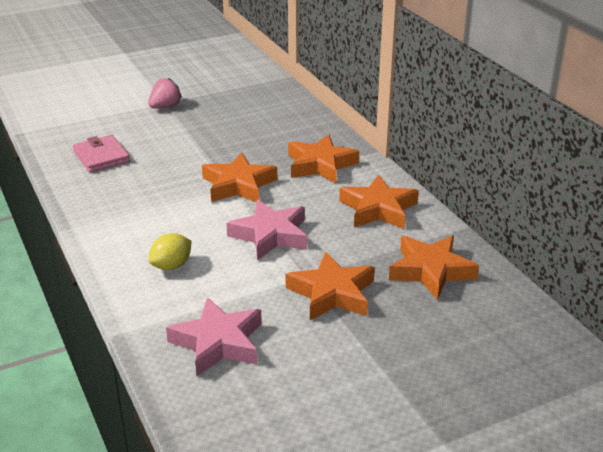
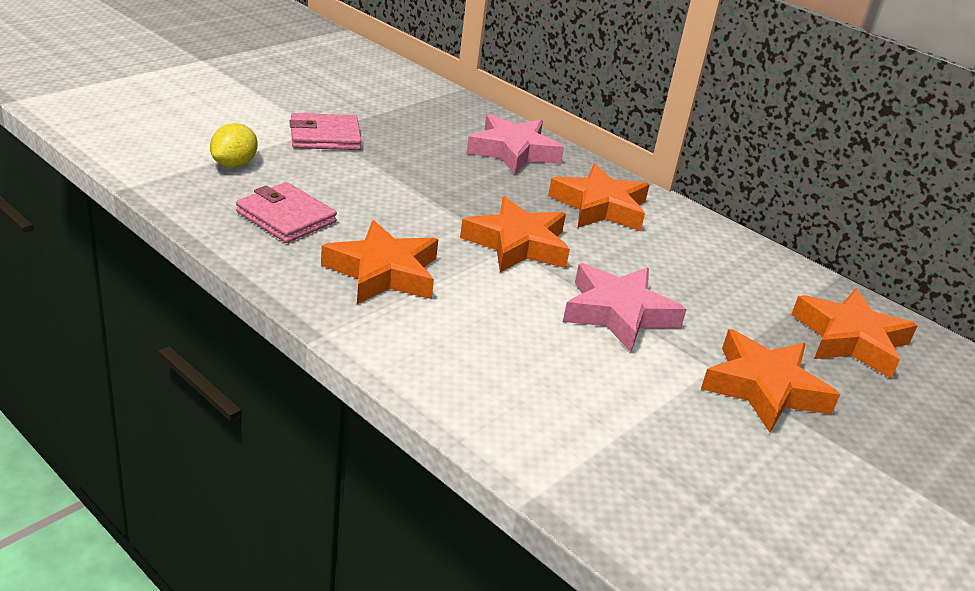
camera: 25 degrees left, 0 degrees up
(165, 107) = (325, 137): pink strawberry -> pink wallet
(171, 266) = (521, 377): yellow lemon -> yellow lemon (234, 164)
(218, 342) = (681, 489): pink star -> pink star (513, 151)
(378, 209) = (720, 262): orange star -> orange star (383, 272)

